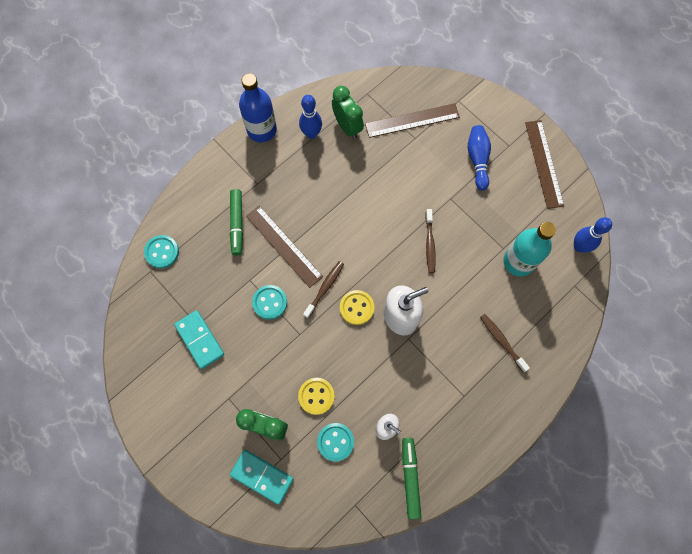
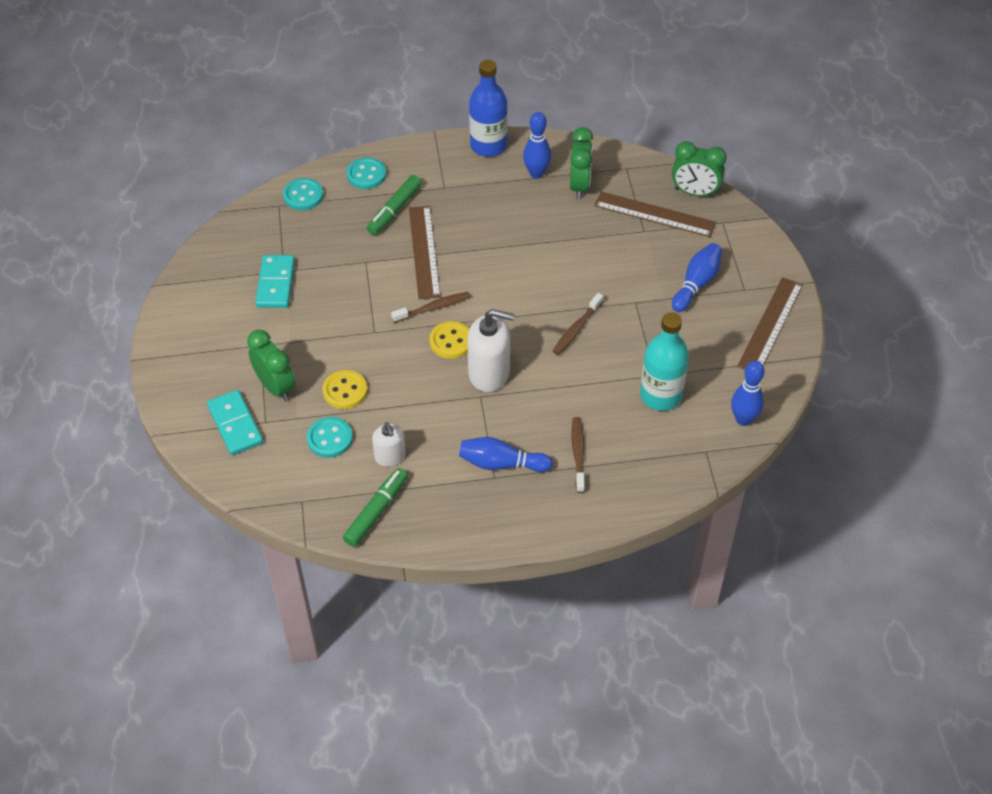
camera: 35 degrees right, 20 degrees down
(270, 302) = (368, 290): turquoise button -> turquoise button (366, 175)
(424, 87) = (695, 192): none -> green clock
(461, 382) = (501, 463): none -> blue bowling pin

